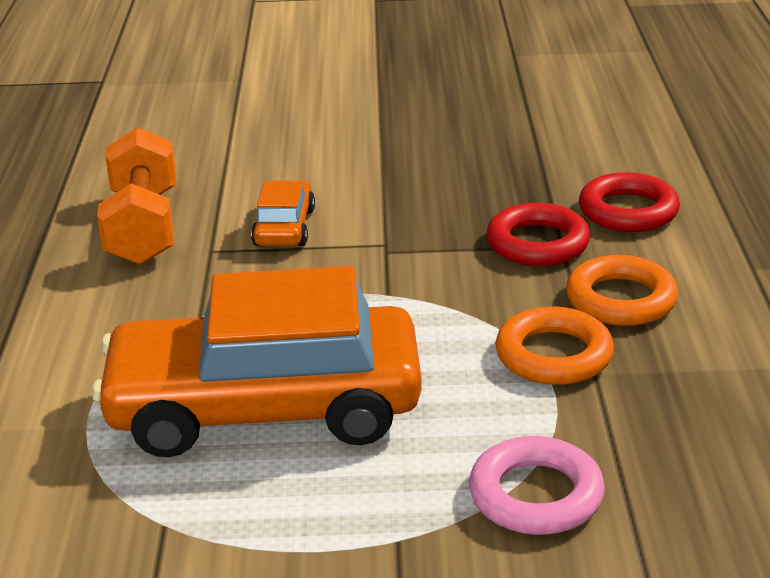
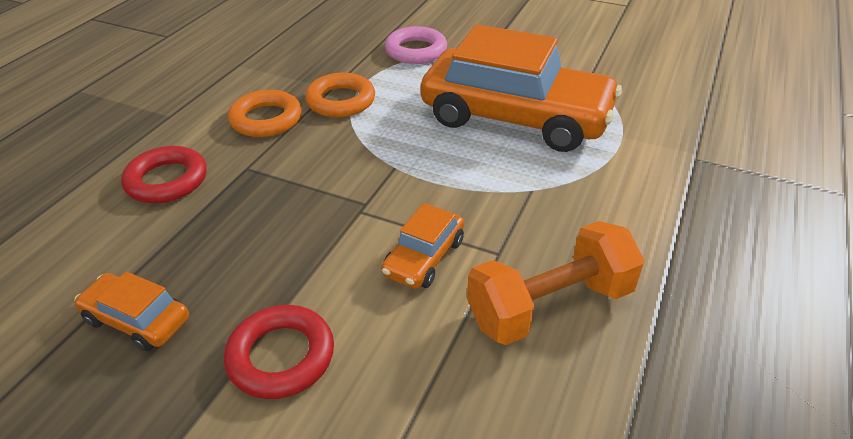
camera: 155 degrees left, 10 degrees up
(143, 227) = (550, 306): orange dumbbell -> orange dumbbell turned 45 degrees clockwise
(490, 135) = (137, 320): none -> orange car
(537, 243) = (260, 174): red ring -> red ring (281, 356)

